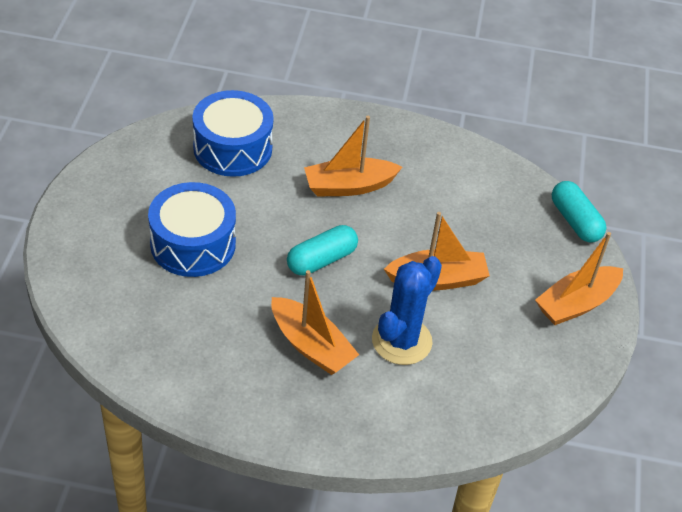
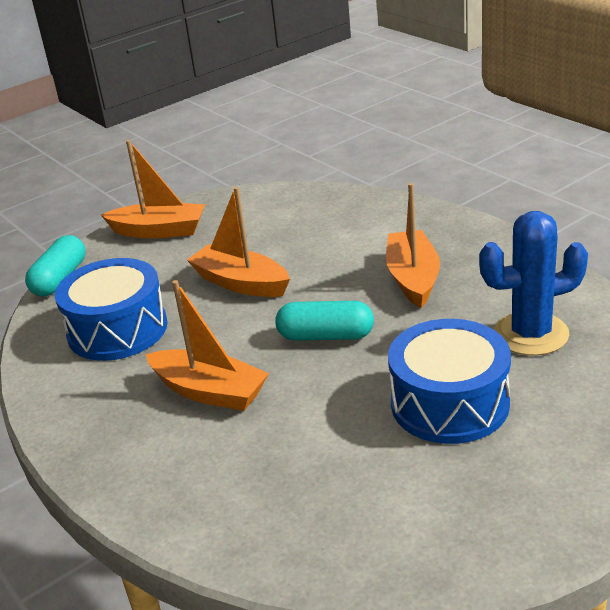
camera: 130 degrees left, 15 degrees down
(232, 148) = (288, 499): blue drum -> blue drum (117, 330)
(401, 341) = (330, 256): blue cactus -> blue cactus (531, 334)

